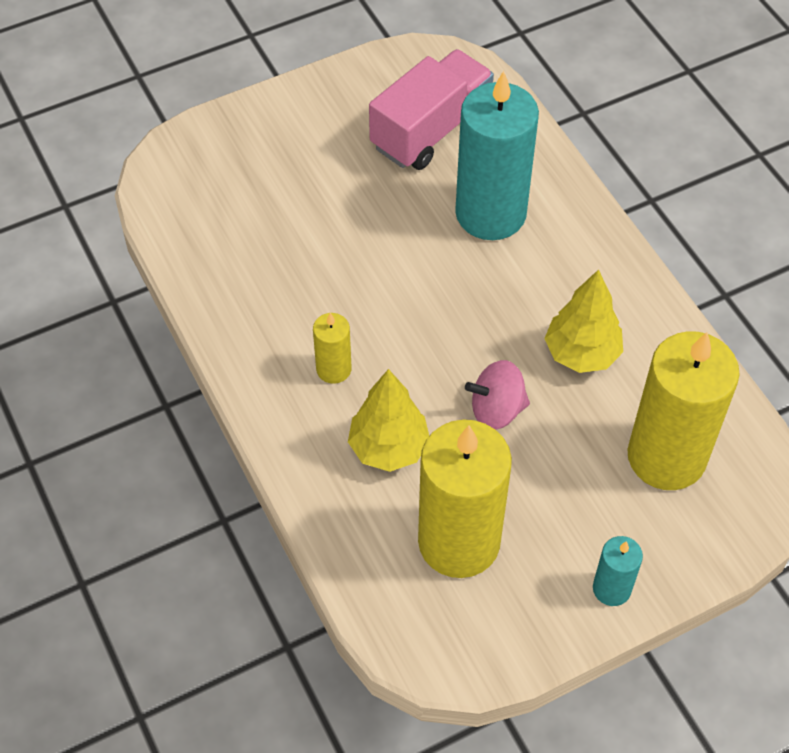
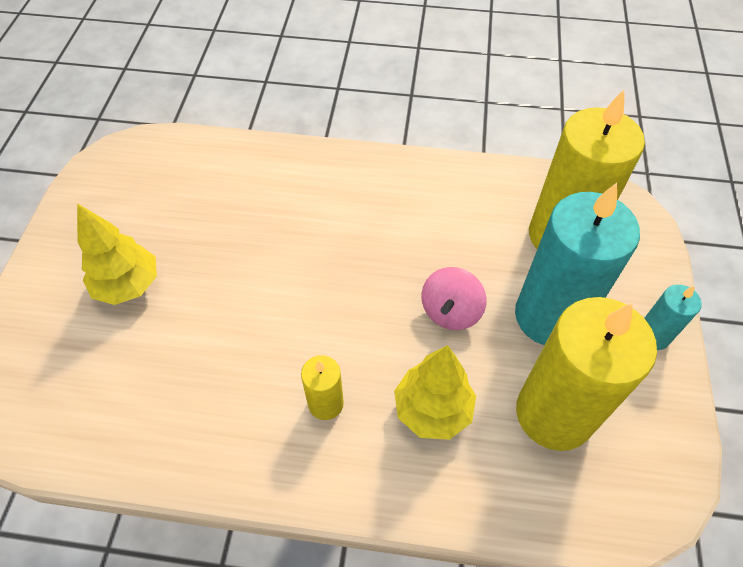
camera: 55 degrees left, 0 degrees up
(431, 130) = (169, 198): pink truck -> none
(490, 213) = (277, 208): turquoise candle -> turquoise candle (549, 316)
(581, 353) = (441, 230): yellow tree -> yellow tree (128, 285)

